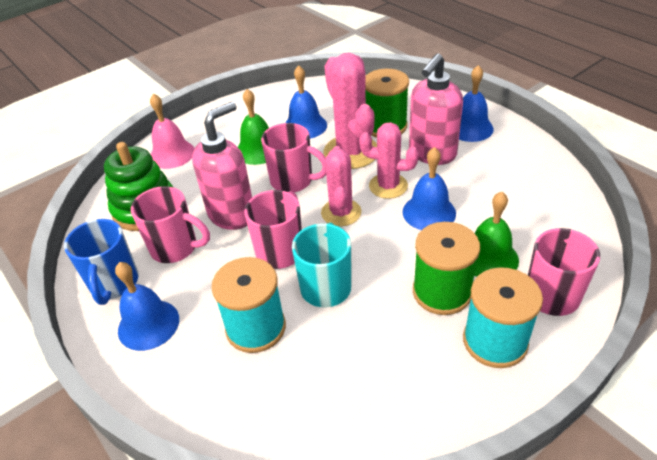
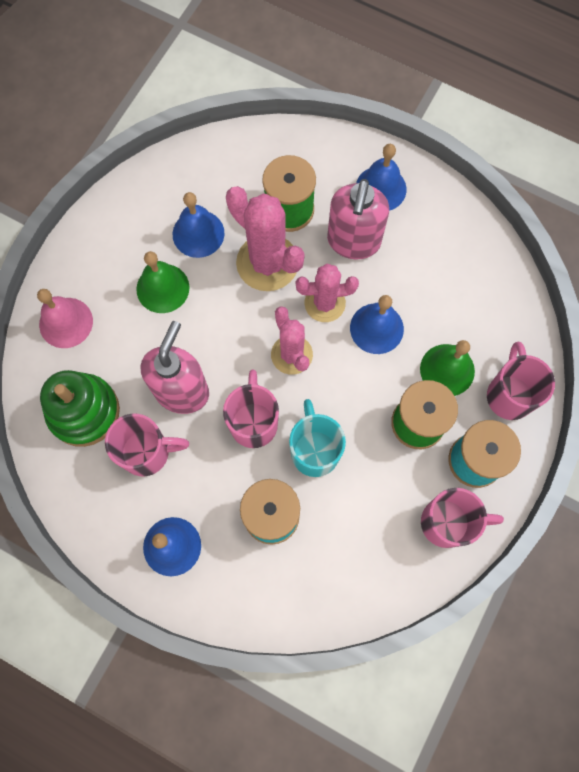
camera: 25 degrees left, 30 degrees up
(114, 284) = (111, 514): blue mug -> none
(293, 181) = (224, 325): pink mug -> pink mug (447, 523)

